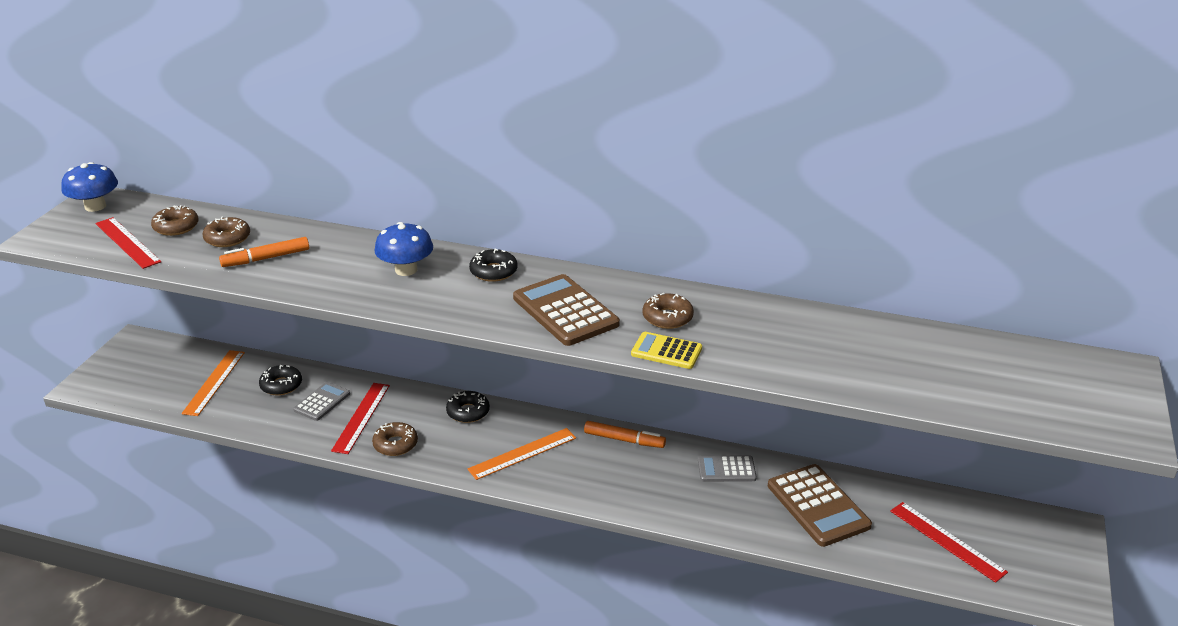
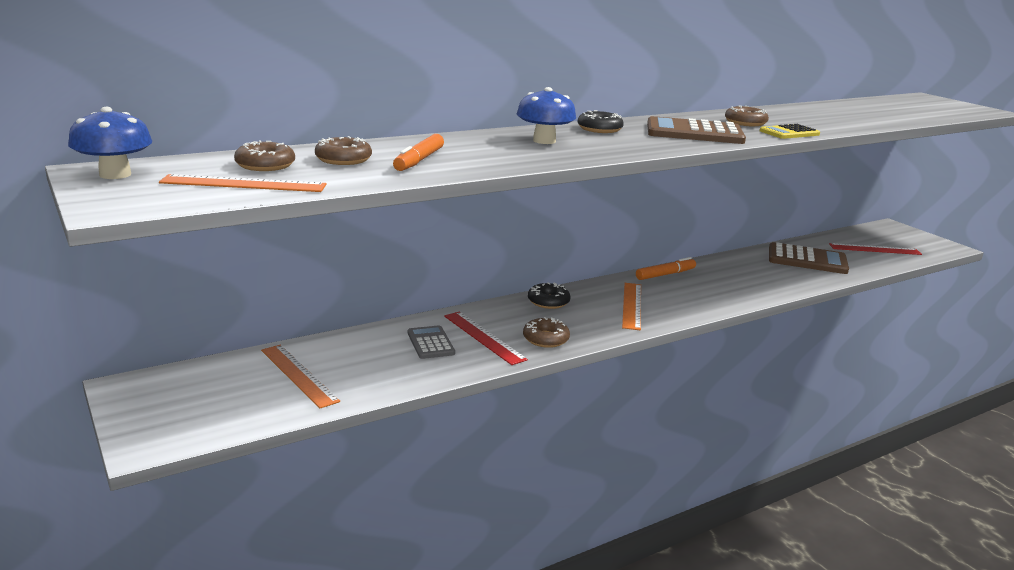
camera: 50 degrees left, 10 degrees down
(127, 242) = (243, 184): red ruler -> orange ruler
(281, 385) = (369, 349): black donut -> none
(726, 469) = (740, 264): grey calculator -> none

